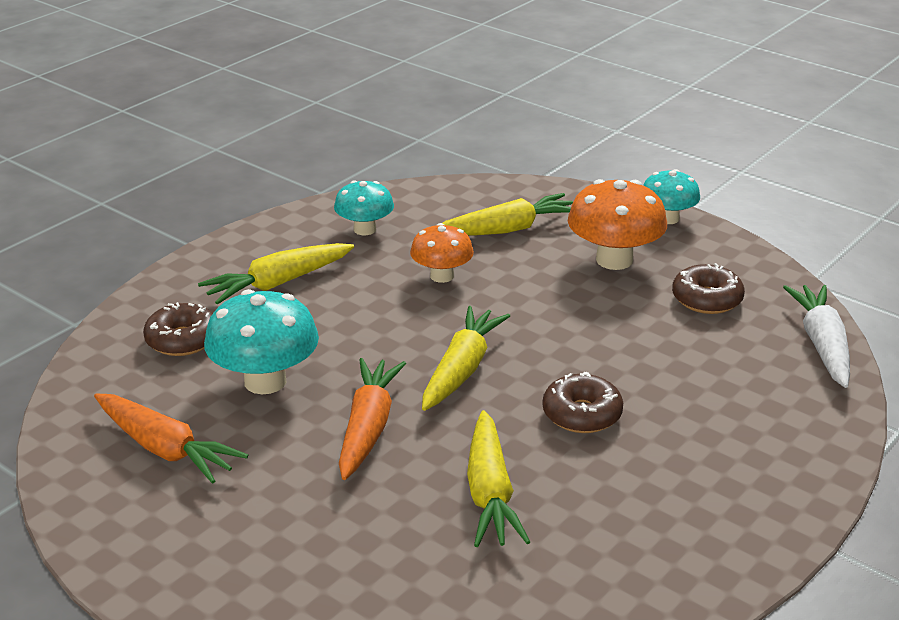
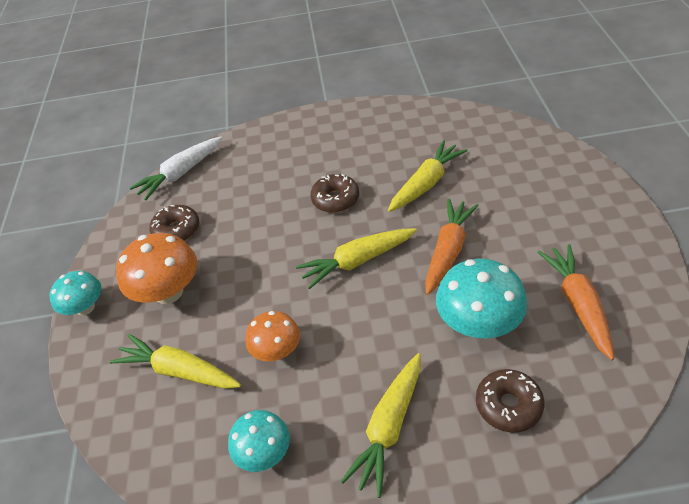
camera: 130 degrees left, 15 degrees up
(279, 283) = (389, 426): yellow carrot -> yellow carrot turned 105 degrees clockwise
(368, 428) = (448, 251): orange carrot -> orange carrot turned 150 degrees clockwise

